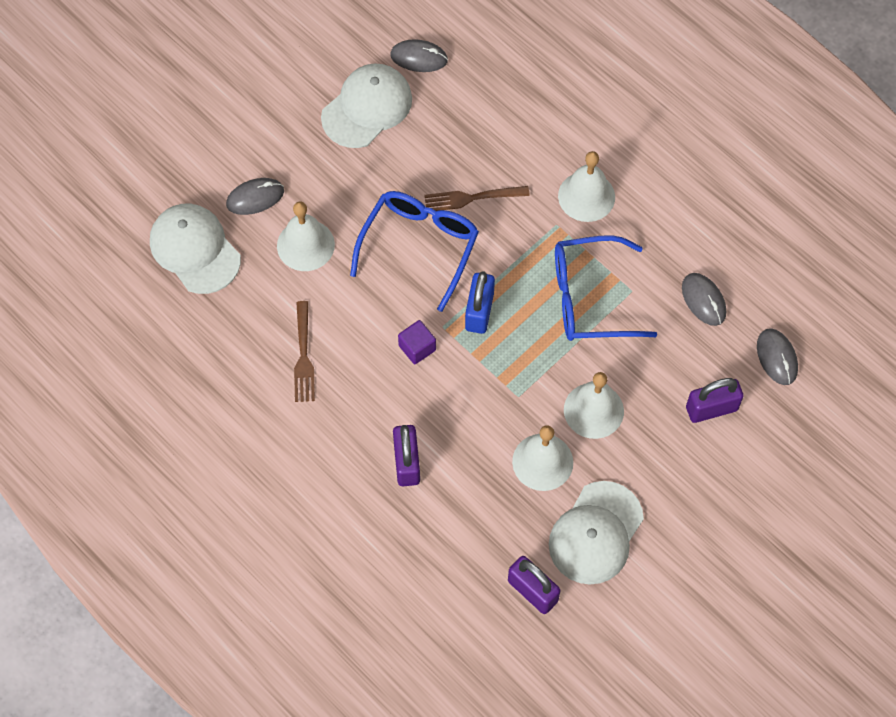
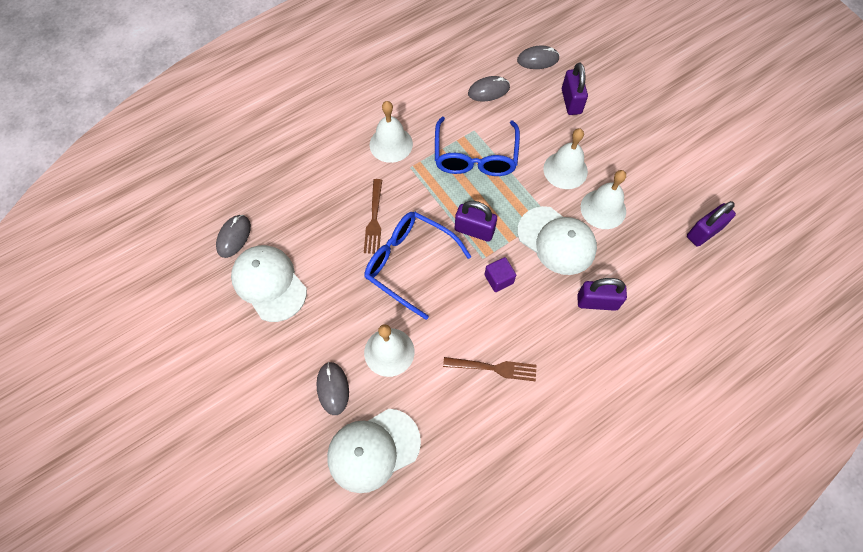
camera: 80 degrees left, 0 degrees up
(479, 311) = (474, 230): blue padlock -> purple padlock
(595, 533) = (660, 185): white cap -> white cap (556, 241)

